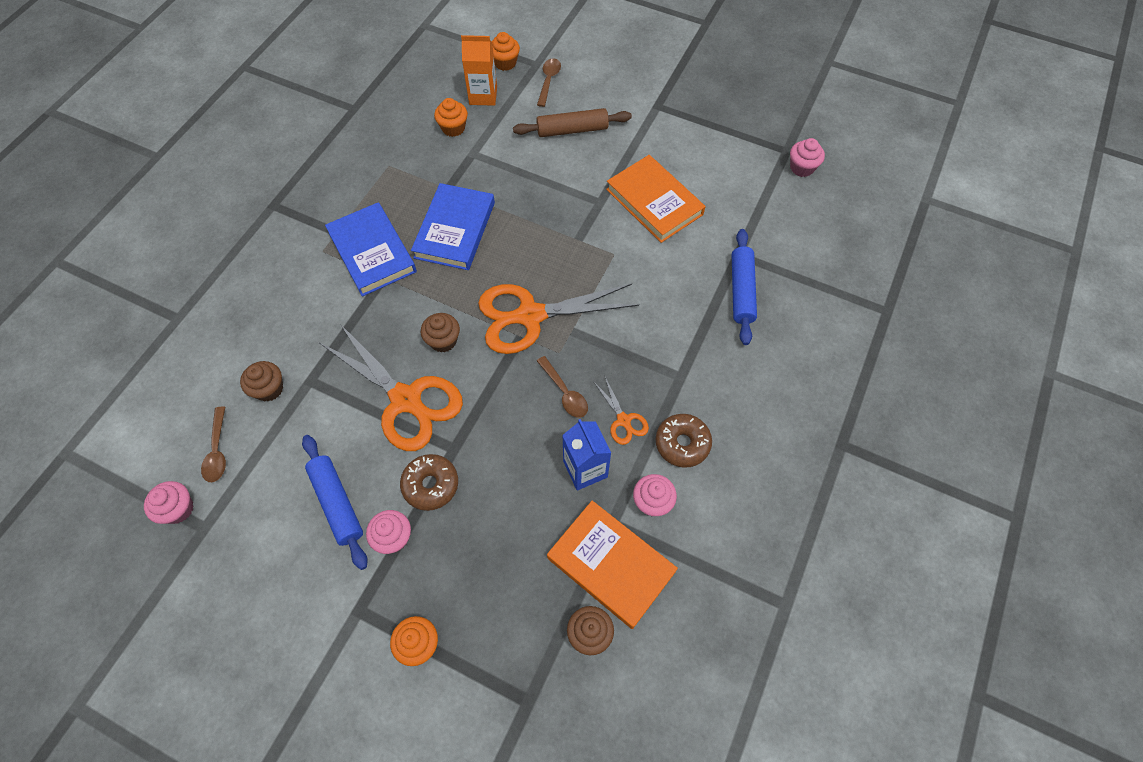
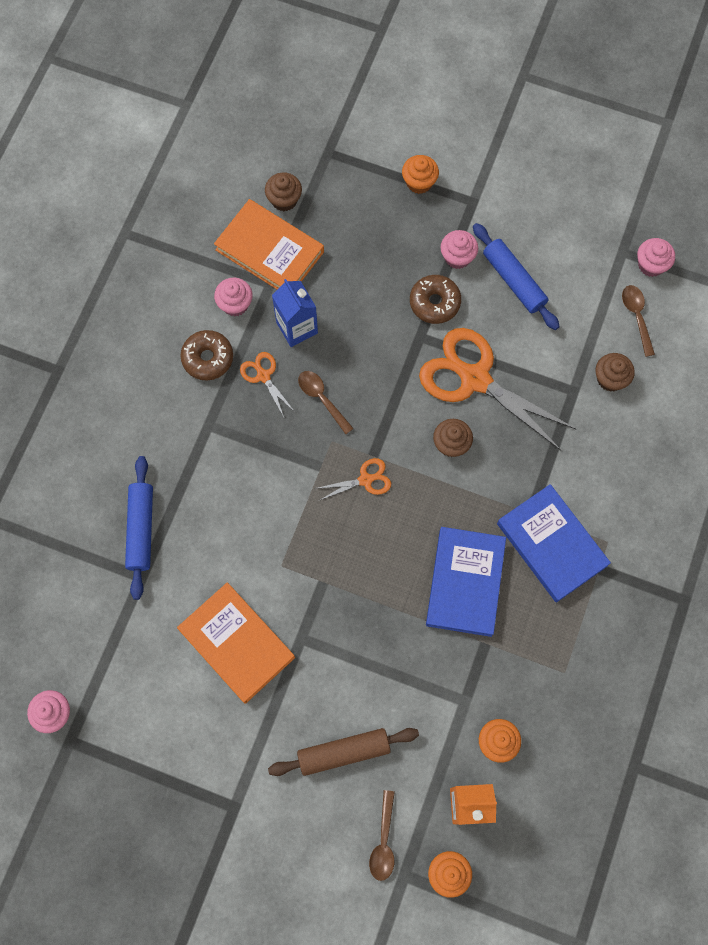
camera: 175 degrees right, 10 degrees up
(530, 316) = (365, 480): orange scissors -> orange scissors, size x0.45

